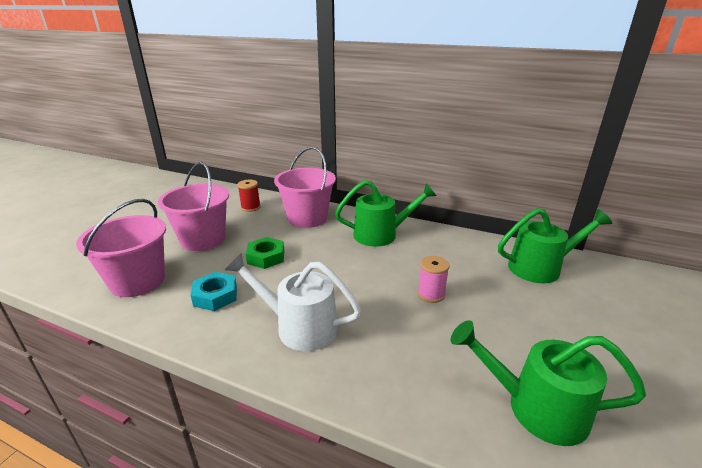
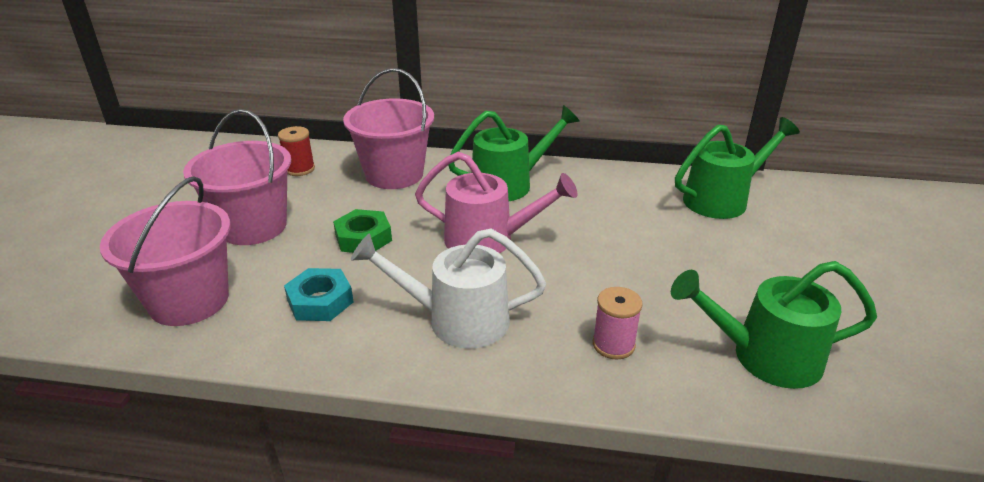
camera: 15 degrees left, 5 degrees up
(349, 271) = (489, 240): none -> pink watering can
(431, 294) = (605, 252): pink spool -> pink spool (613, 345)

